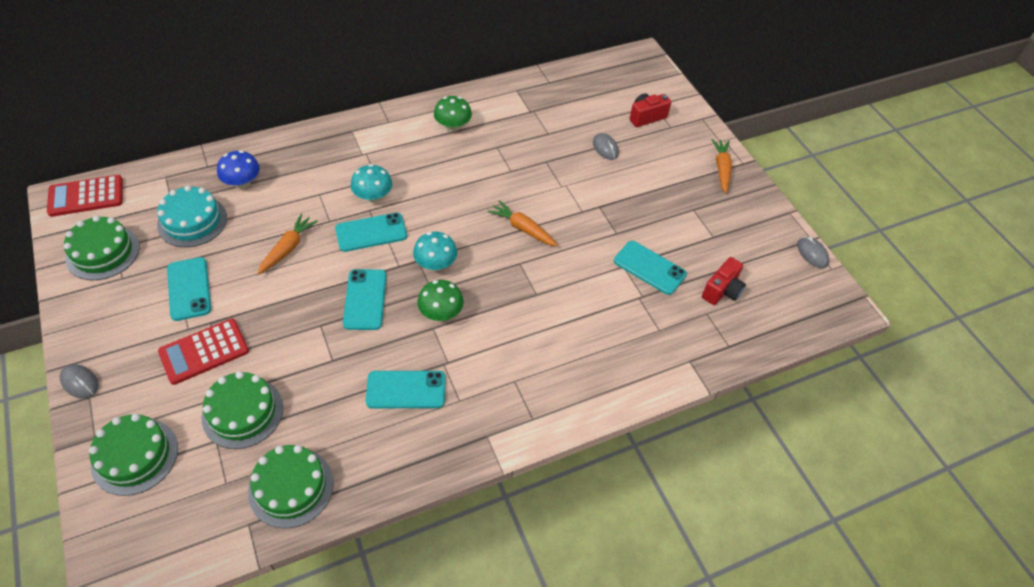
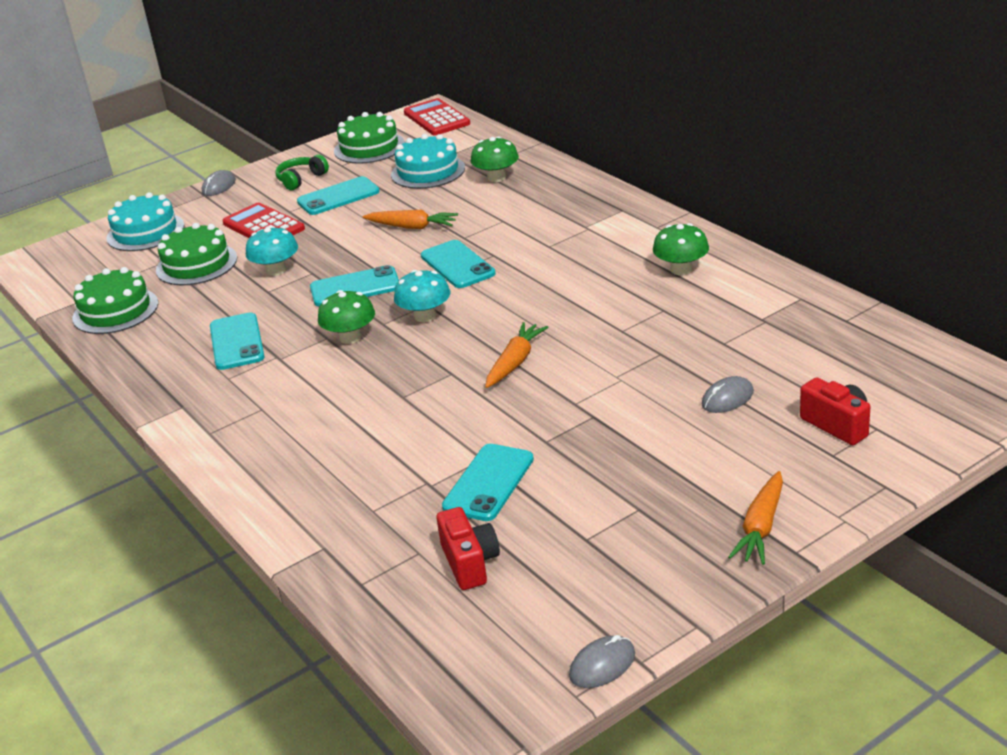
camera: 85 degrees right, 20 degrees down
(126, 312) = (301, 179): none -> green headphones
(135, 456) = (145, 232): green cake -> turquoise cake
(242, 182) = (496, 177): blue mushroom -> green mushroom
(373, 196) = (516, 251): turquoise mushroom -> turquoise mushroom (276, 270)
(721, 169) = (761, 527): orange carrot -> orange carrot turned 120 degrees clockwise
(722, 291) = (470, 563): red camera -> red camera turned 135 degrees counterclockwise

